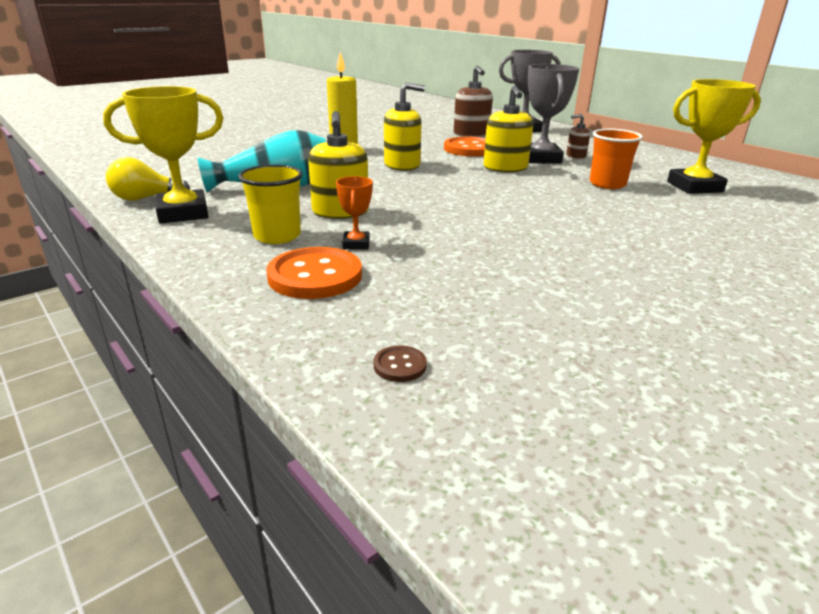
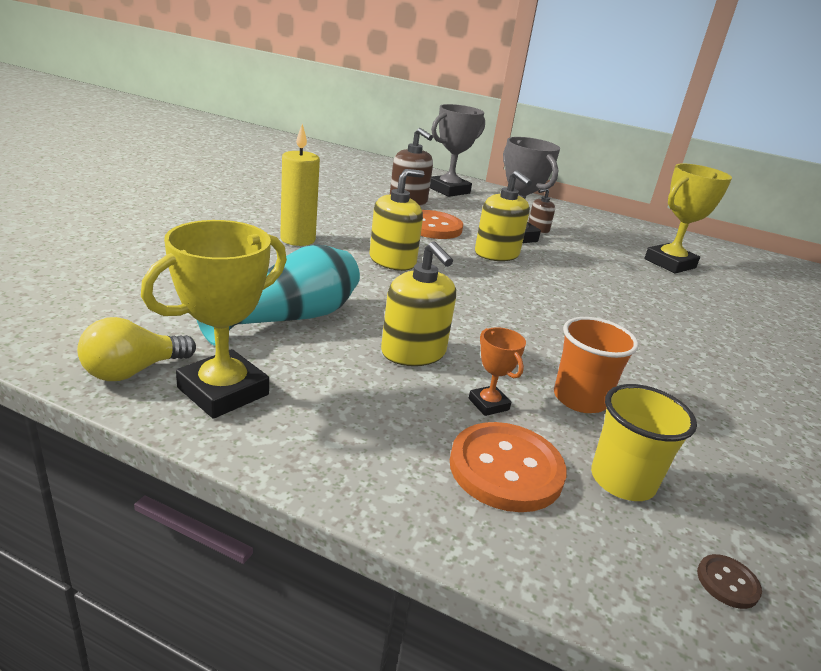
camera: 30 degrees left, 0 degrees up
(277, 236) = (390, 410): yellow cup -> yellow cup (622, 480)
(607, 184) = (605, 268): orange cup -> orange cup (580, 399)

